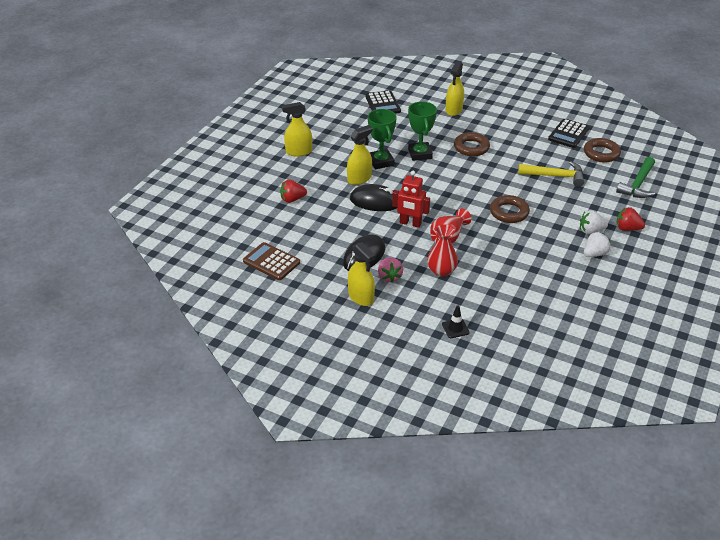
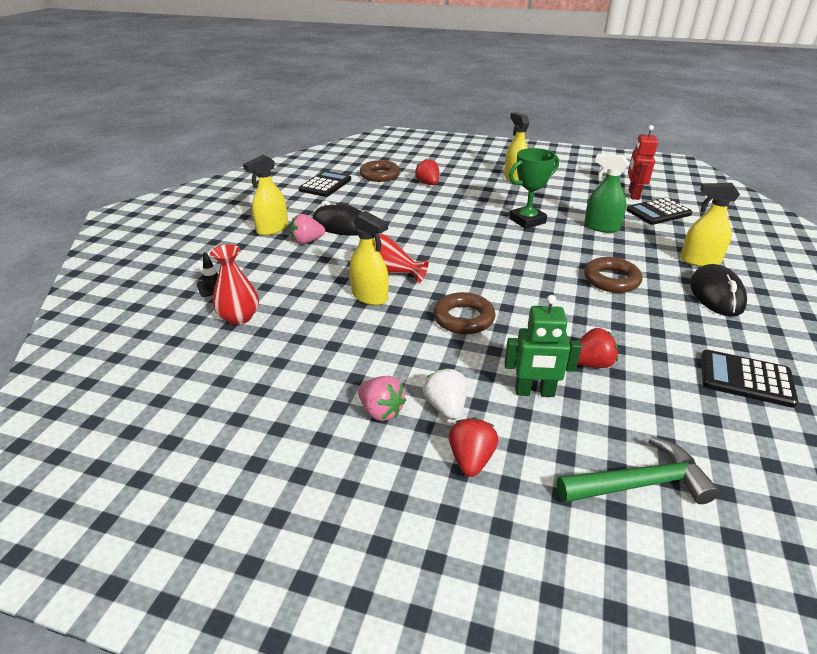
camera: 80 degrees right, 5 degrees down
(271, 262) = (325, 185): brown calculator -> black calculator
(359, 179) = (484, 212): yellow spray bottle -> yellow spray bottle (370, 296)
(375, 201) = (444, 223): black mouse -> black mouse (716, 295)
(399, 133) = (601, 227): none -> green spray bottle
(410, 223) = (409, 247): red robot -> red robot (633, 195)
(420, 154) = (563, 243): green trophy -> none
(441, 271) = (321, 272): red vase -> red vase (239, 317)
(555, 176) = (591, 364): yellow hammer -> red strawberry
(578, 200) = (534, 392): none -> green robot
(594, 254) = (381, 411): white strawberry -> pink strawberry
(601, 153) = (715, 425): brown ring -> brown ring (379, 175)
(638, 184) = (639, 484): green hammer -> green hammer turned 150 degrees clockwise

